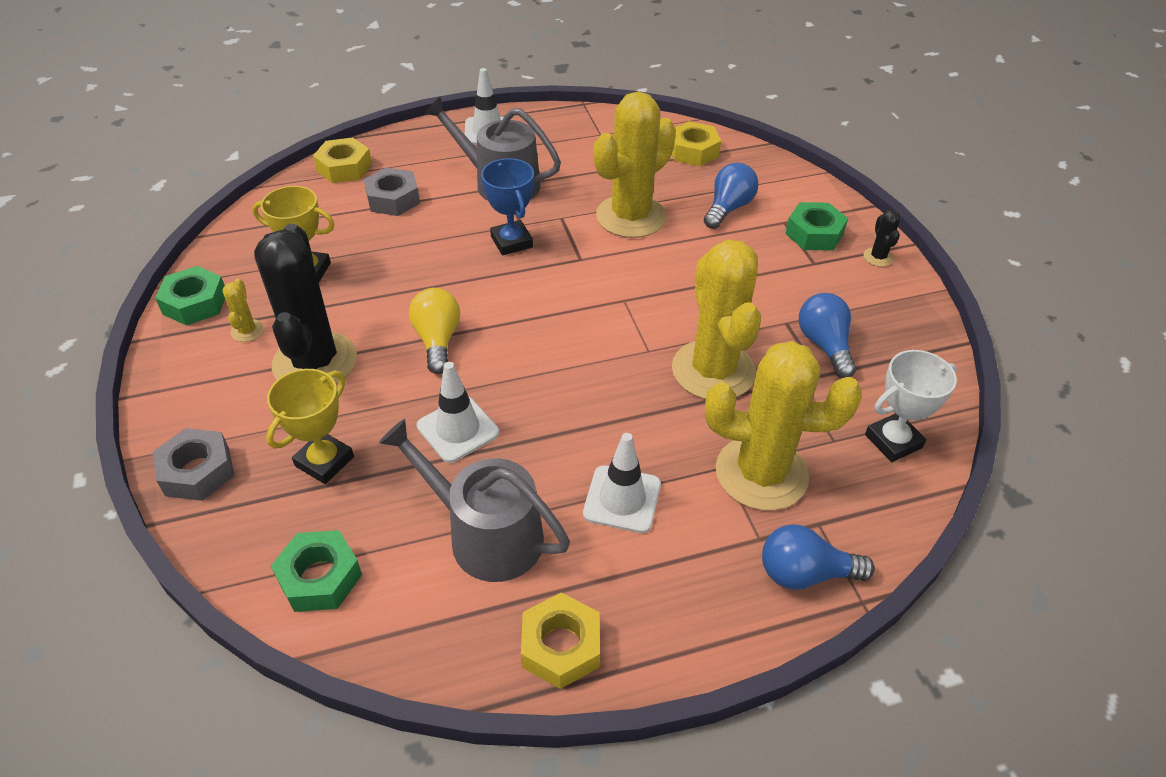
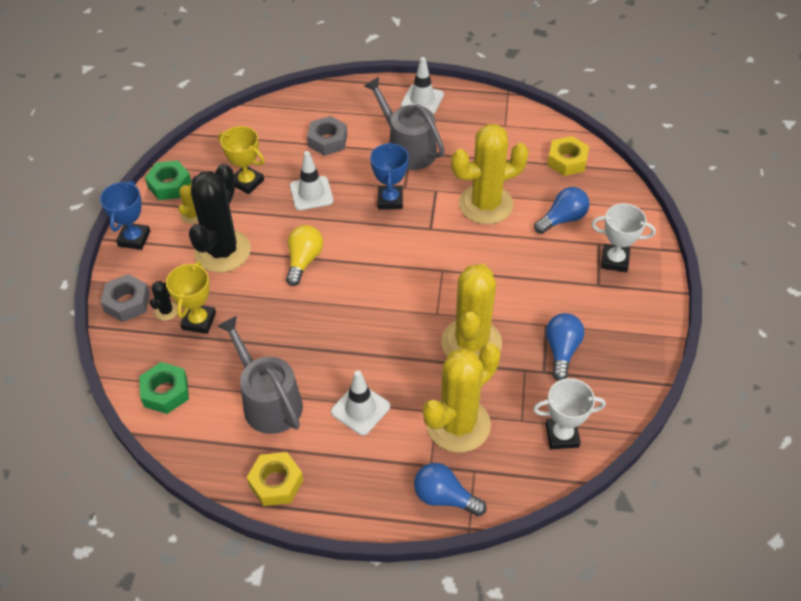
camera: 25 degrees right, 5 degrees up
(171, 384) = (134, 239): none -> blue trophy
(324, 461) = (199, 321): yellow trophy -> yellow trophy turned 45 degrees counterclockwise
(344, 168) = (307, 104): yellow nut -> none
(458, 429) = (286, 327): white traffic cone -> white traffic cone (311, 193)
(761, 473) = (458, 425): yellow cactus -> yellow cactus turned 75 degrees counterclockwise
(814, 234) = (614, 260): green nut -> white trophy
(878, 257) = (651, 295): black cactus -> black cactus (166, 311)

